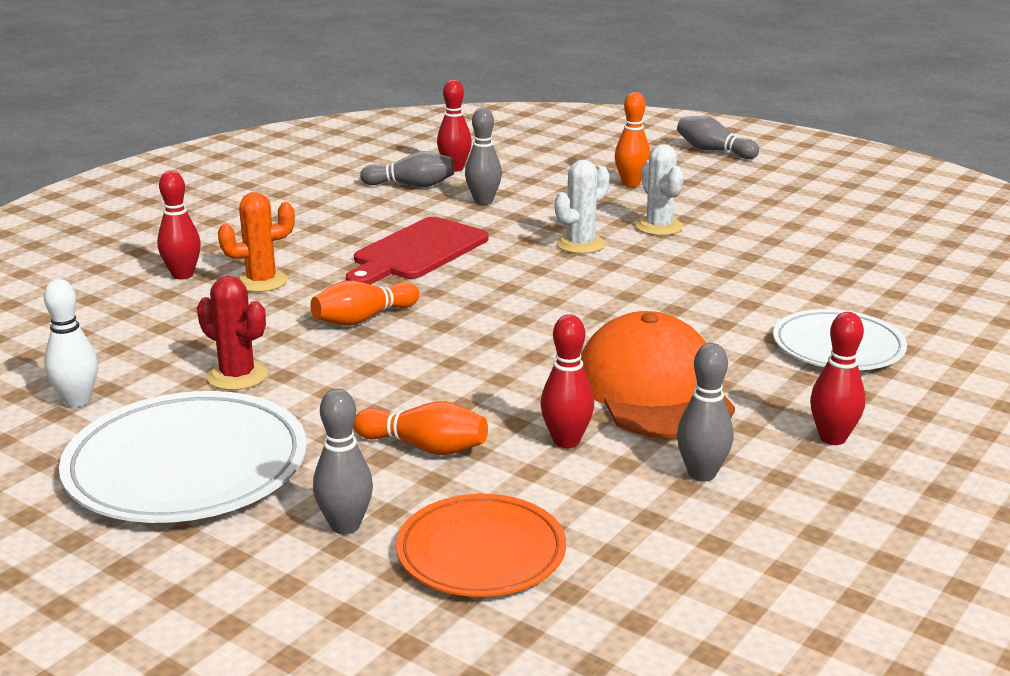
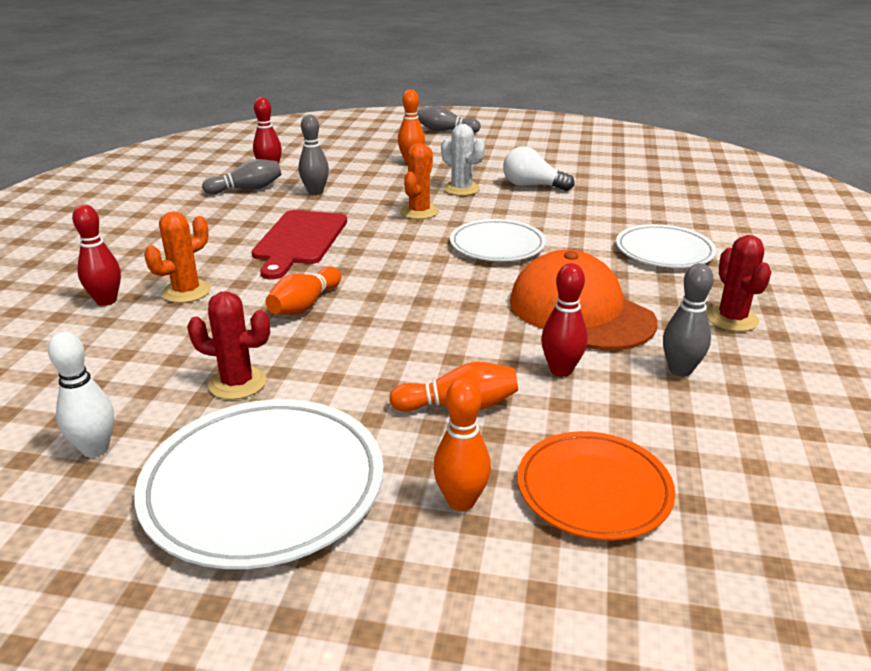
camera: 25 degrees left, 5 degrees up
(345, 526) = (461, 501): grey bowling pin -> orange bowling pin
(580, 244) = (419, 212): white cactus -> orange cactus
(634, 299) = (497, 245): none -> white plate
(753, 238) = (532, 186): none -> white light bulb
(832, 438) = (732, 319): red bowling pin -> red cactus

